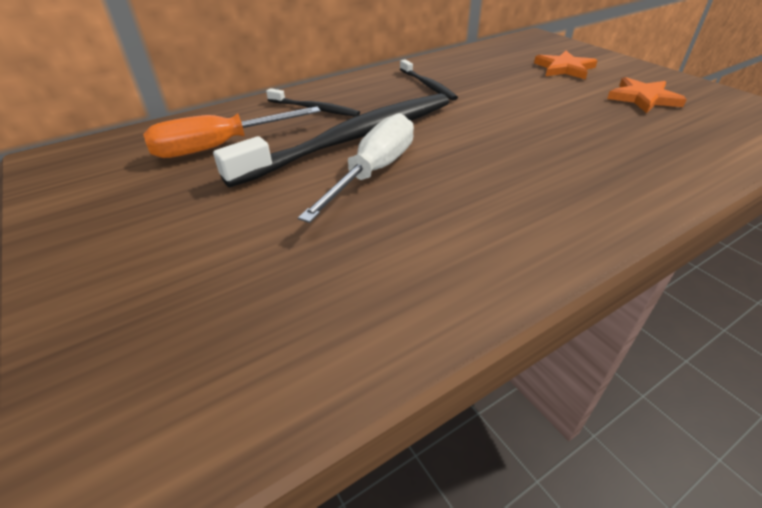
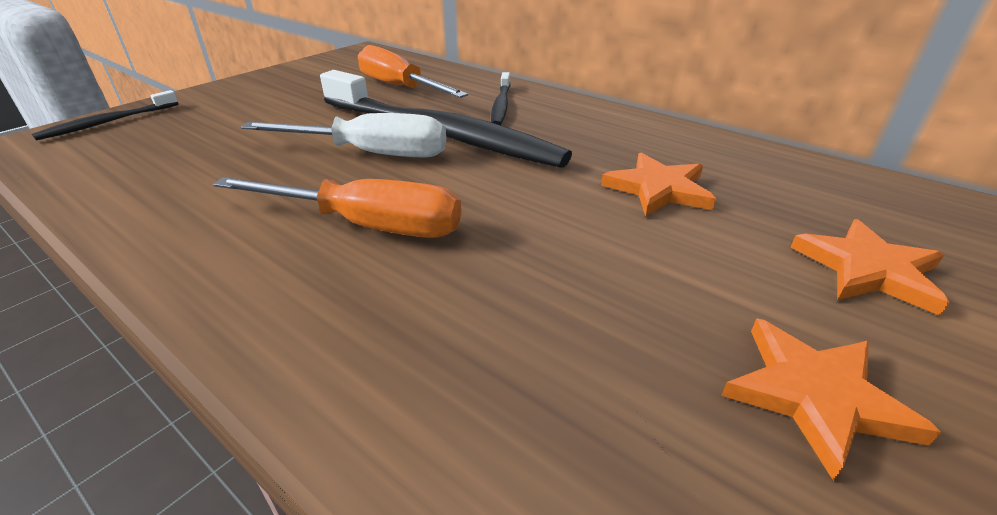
camera: 70 degrees right, 5 degrees down
(427, 85) = (627, 151): black toothbrush -> black toothbrush (108, 122)
(480, 88) = (658, 189): none -> orange star
(496, 180) = (367, 225): none -> orange screwdriver

